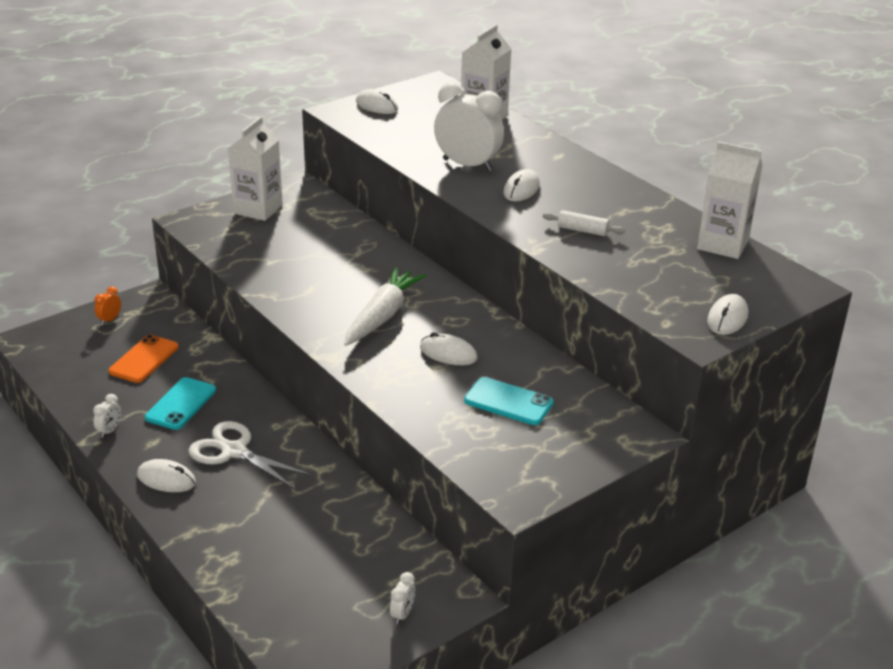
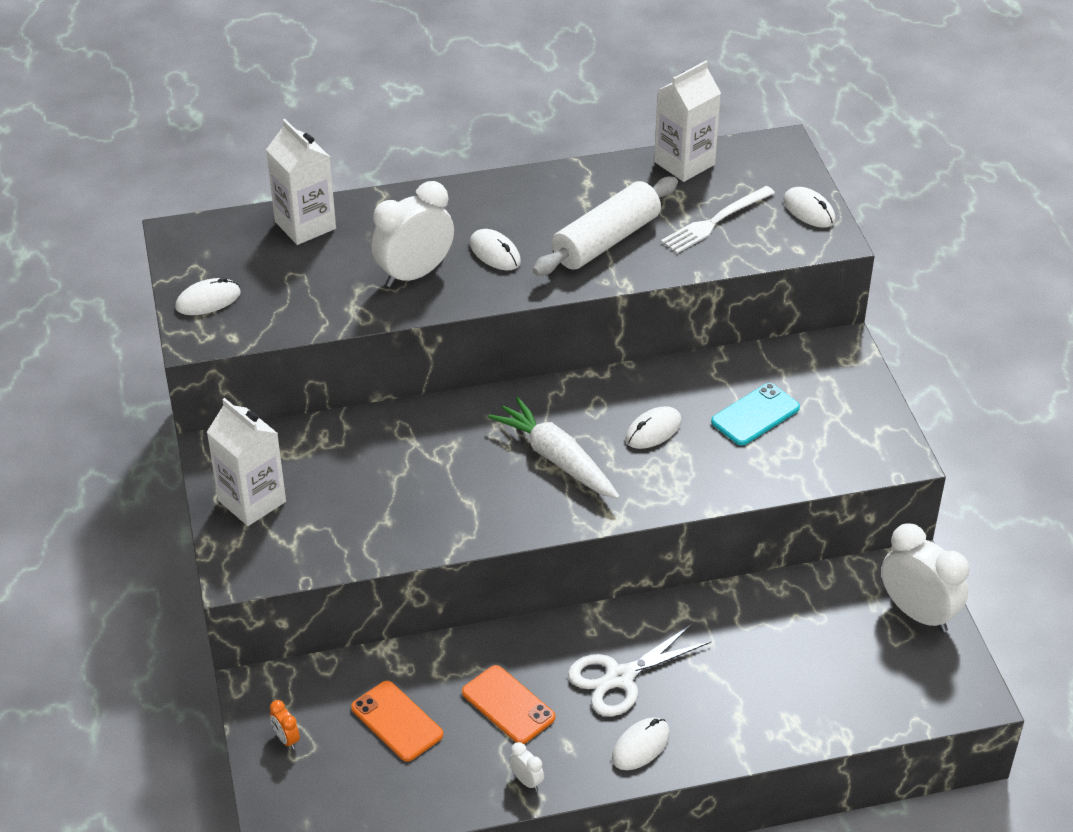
camera: 65 degrees left, 10 degrees up
(181, 404) = (508, 705): turquoise phone -> orange phone
(402, 614) = (917, 613): white clock -> white clock, size x2.38
(582, 230) = (606, 241): white rolling pin -> white rolling pin, size x2.18
(660, 274) = (715, 221): none -> white fork

